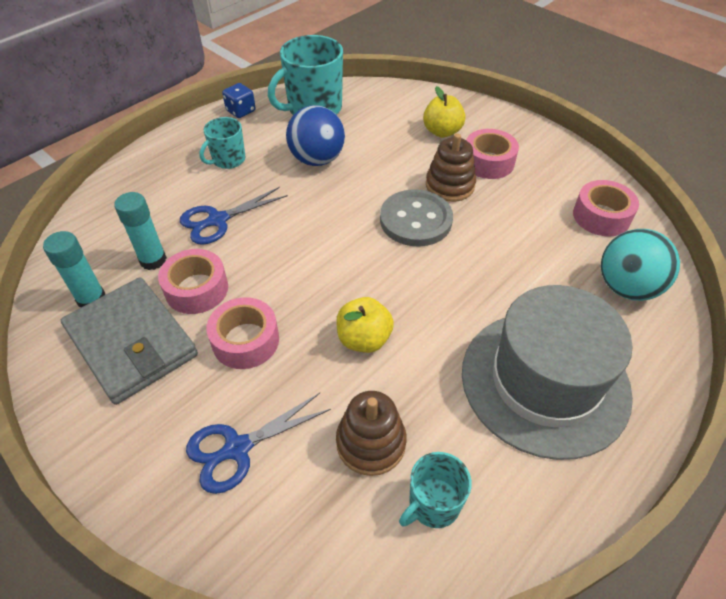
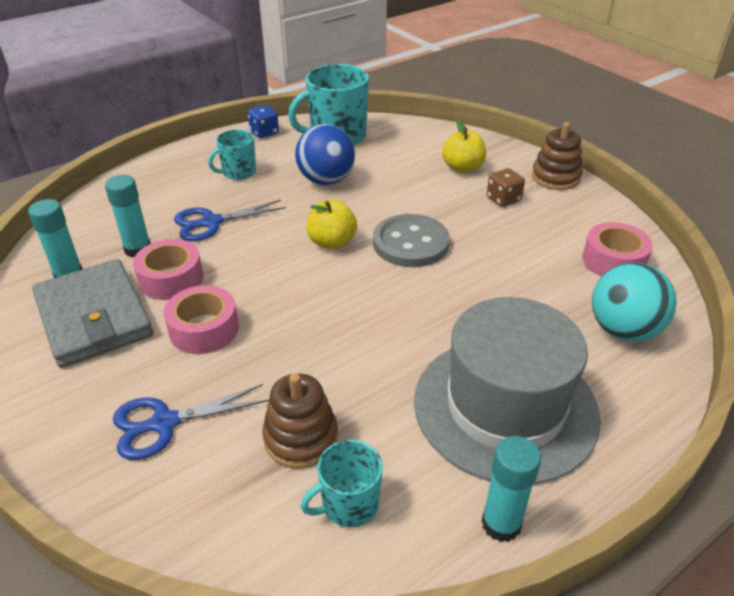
camera: 10 degrees right, 10 degrees down
(364, 339) = (323, 343): yellow apple -> yellow apple (332, 242)
(450, 185) = (456, 216): brown stacking toy -> brown stacking toy (555, 177)
(488, 162) = (503, 199): pink tape -> brown dice
(570, 499) = (501, 524): none -> turquoise glue stick

